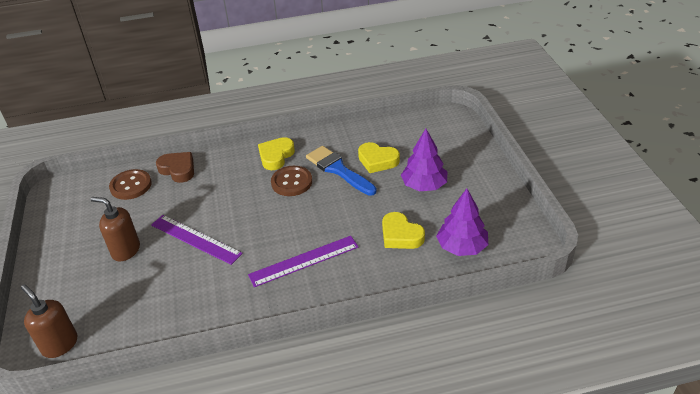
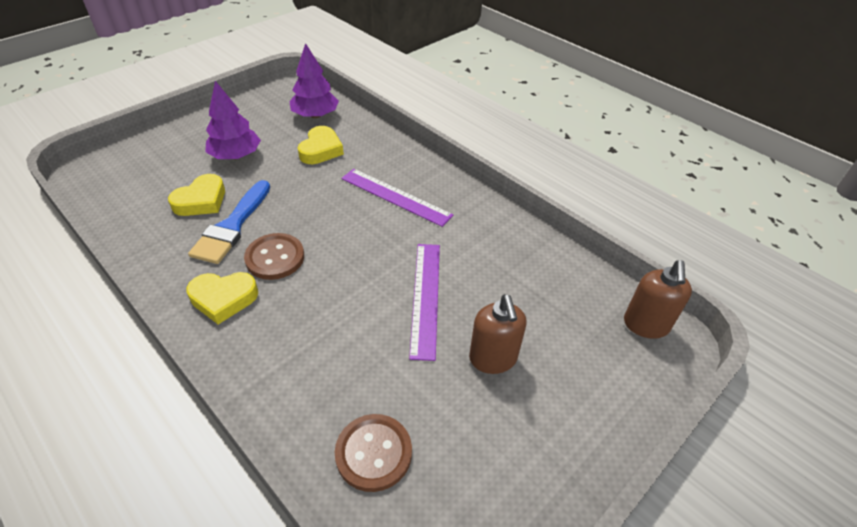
camera: 125 degrees left, 5 degrees up
(178, 169) = (303, 407): brown heart -> none
(377, 161) = (201, 201): yellow heart -> yellow heart turned 45 degrees clockwise

